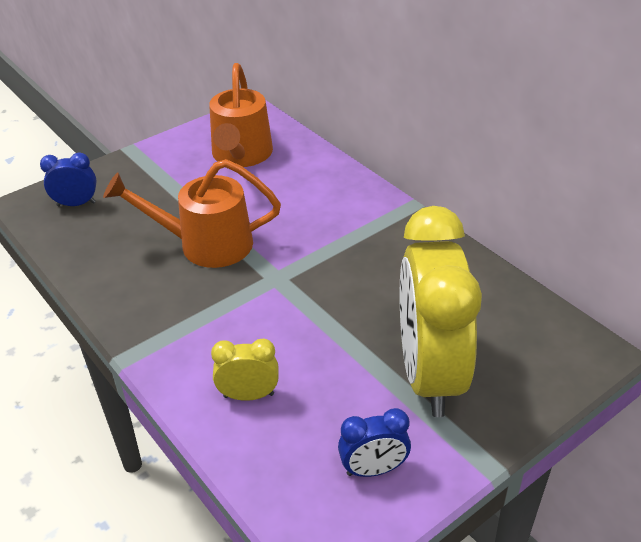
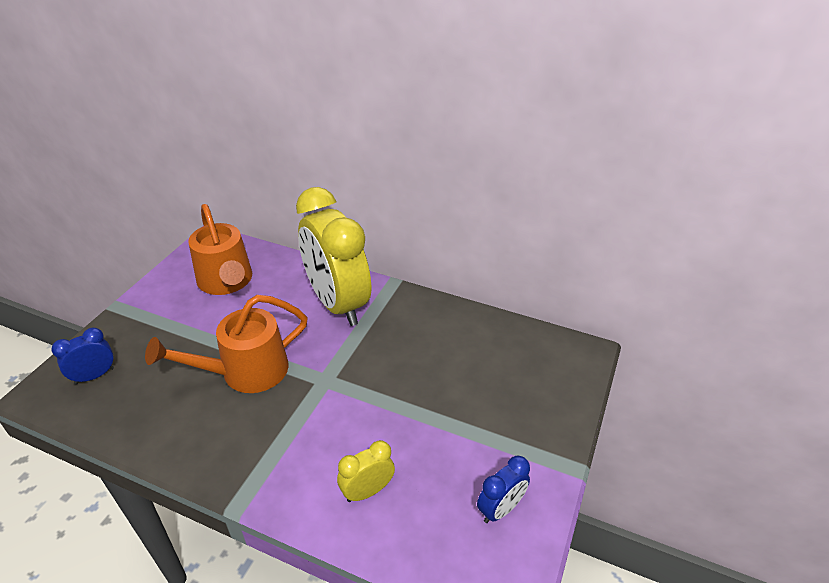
camera: 30 degrees left, 0 degrees up
(429, 374) = (491, 414): yellow clock -> yellow clock (337, 304)

